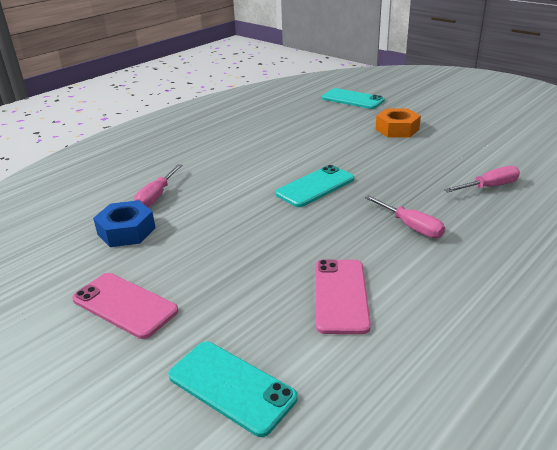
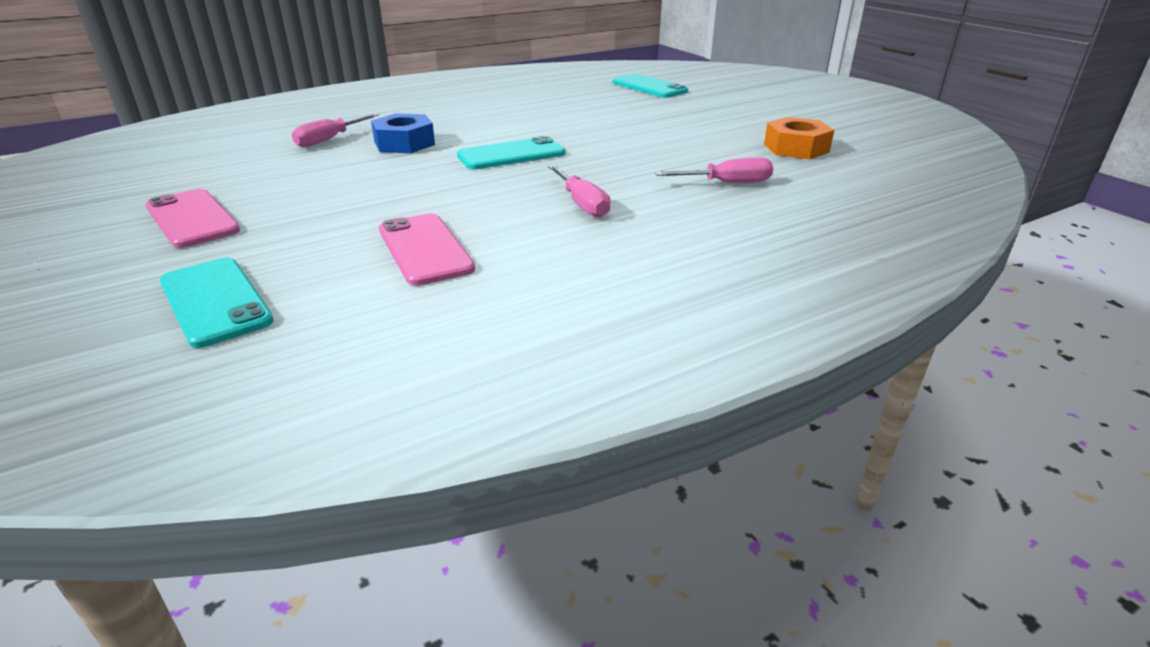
camera: 15 degrees right, 0 degrees up
(126, 231) = (265, 162): blue nut -> blue nut (404, 143)
(340, 295) = (425, 249): pink phone -> pink phone turned 45 degrees counterclockwise
(397, 129) = (672, 118): orange nut -> orange nut (796, 148)

